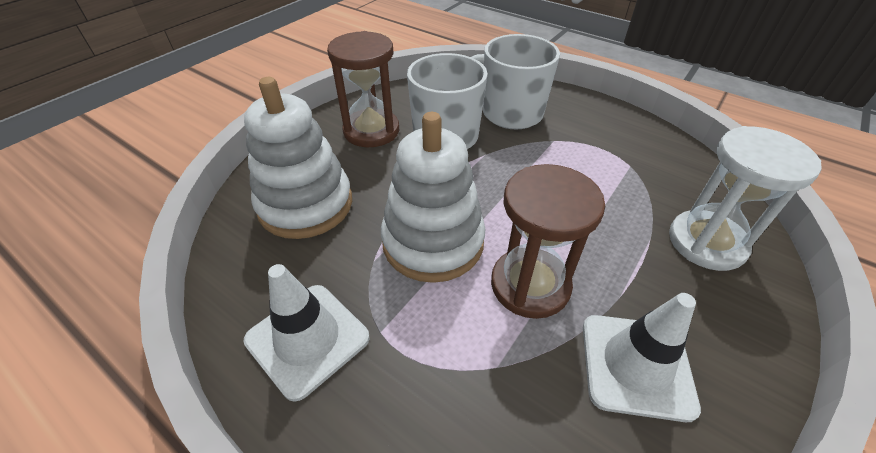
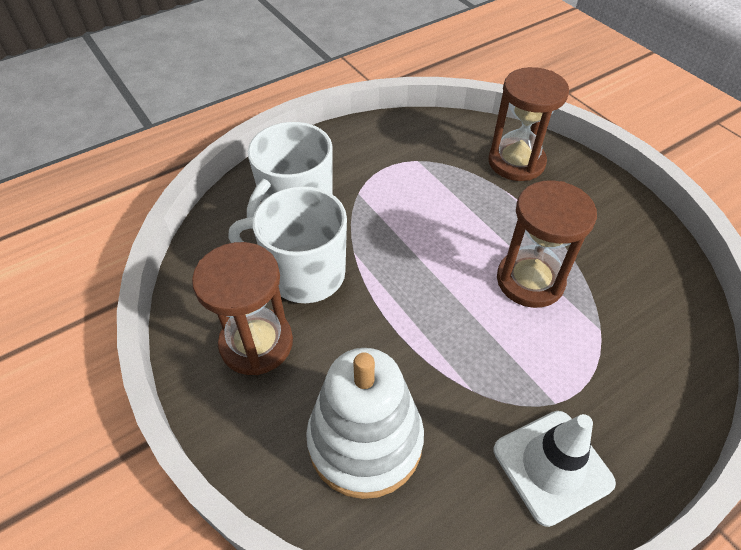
camera: 70 degrees left, 5 degrees up
(433, 242) = (462, 333): white stacking toy -> none
(636, 365) = (611, 250): white traffic cone -> none
(706, 242) = (516, 162): white hourglass -> brown hourglass

